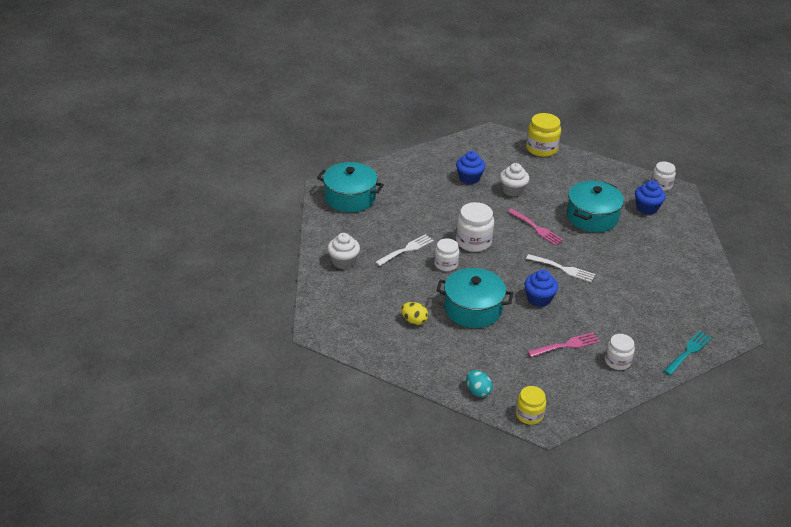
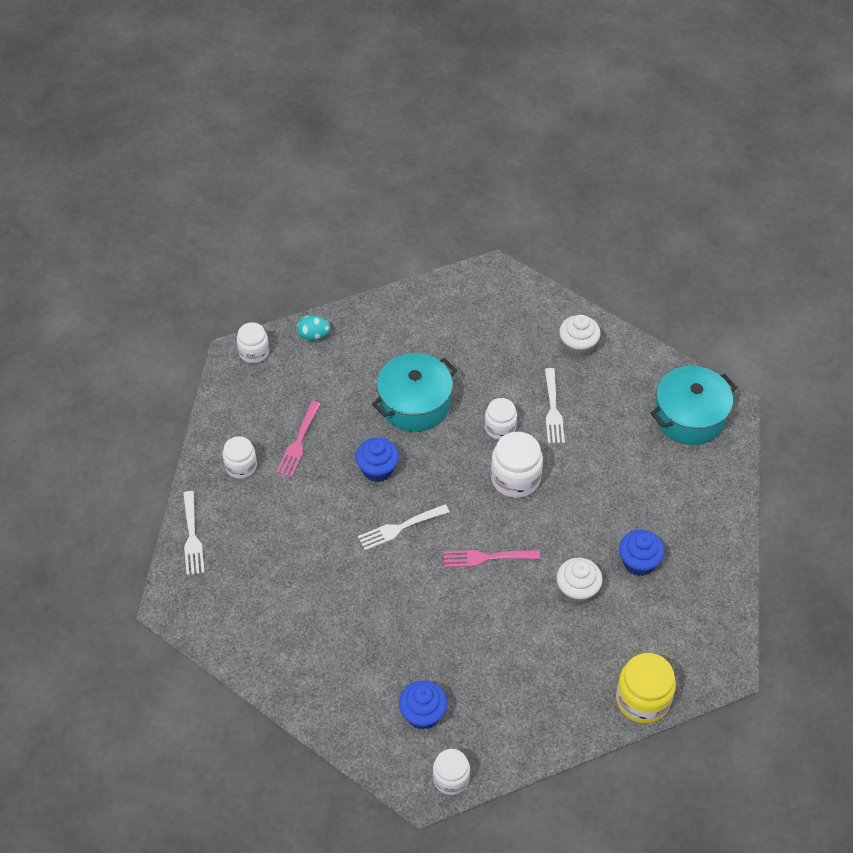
camera: 130 degrees right, 15 degrees up
(414, 321) = (441, 347): yellow egg -> none
(529, 415) = (254, 352): yellow jar -> white jar
(592, 217) = (458, 634): turquoise pot -> none
(688, 352) = (192, 536): turquoise fork -> white fork

